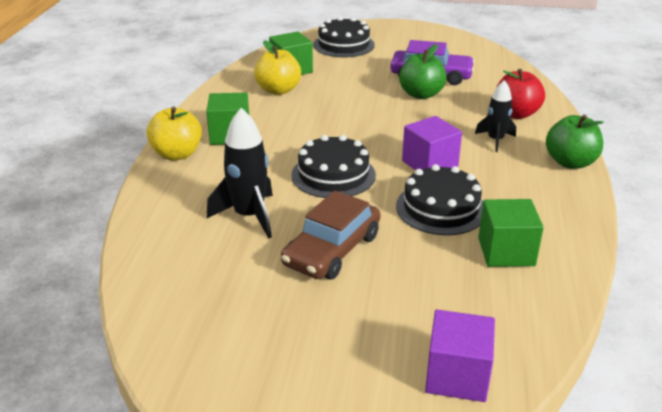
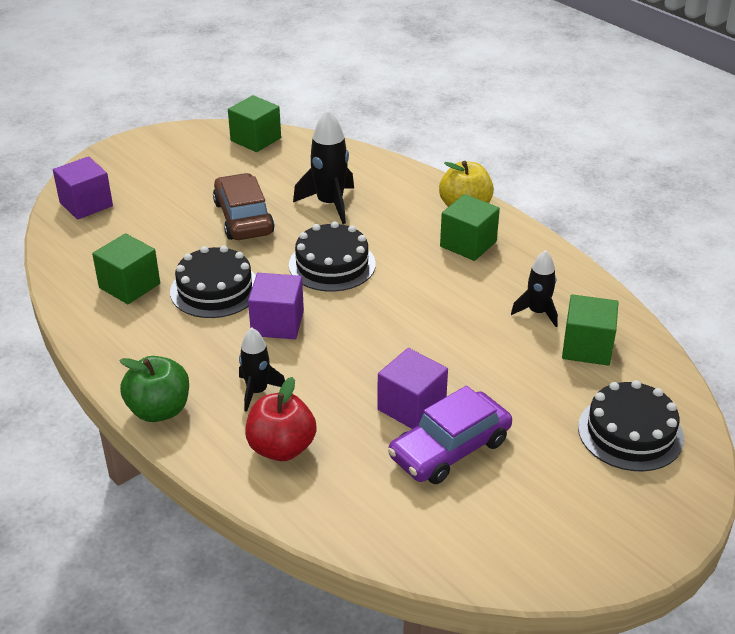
camera: 130 degrees right, 5 degrees up
(171, 333) = (255, 139): none -> green cube
(278, 90) = (537, 312): yellow apple -> black rocket
(421, 94) = (411, 407): green apple -> purple cube

